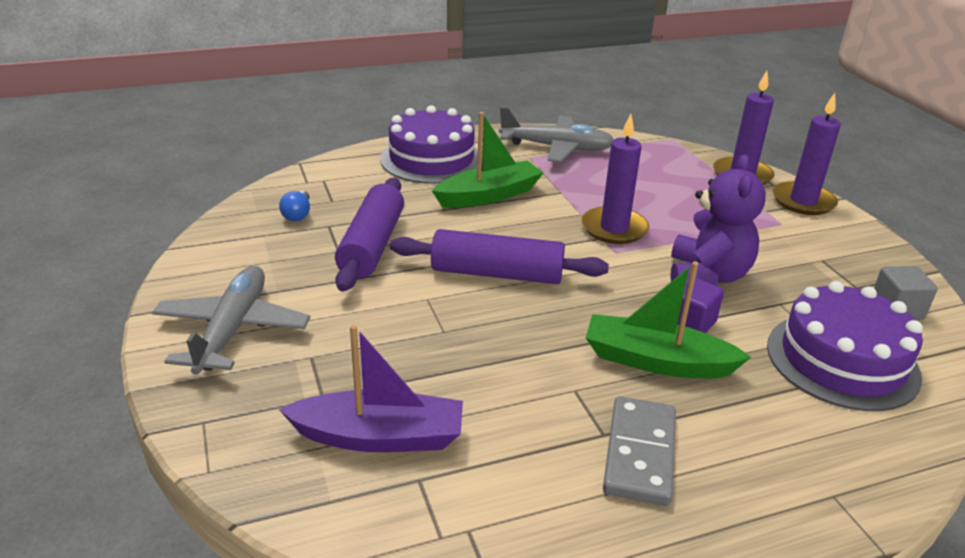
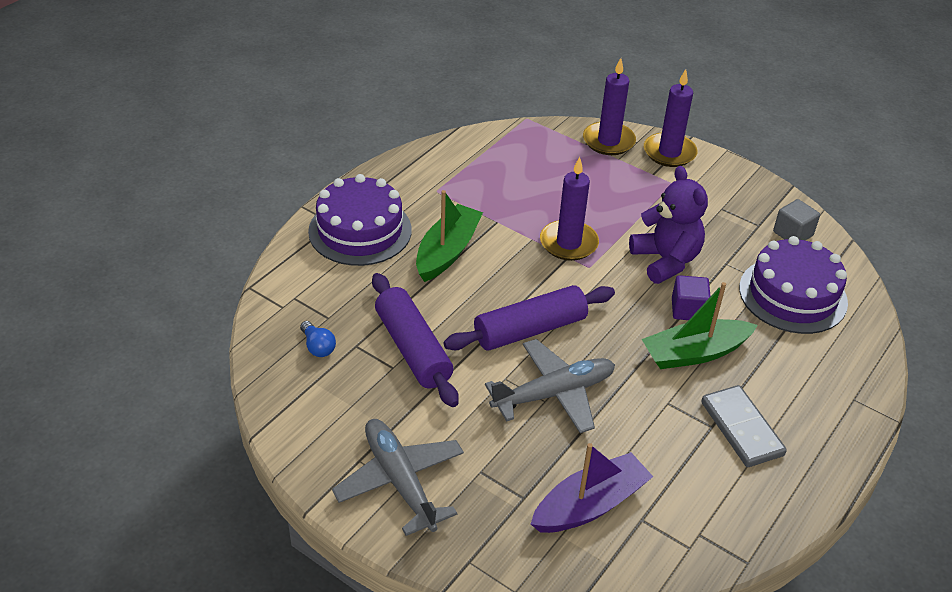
camera: 35 degrees left, 10 degrees up
(556, 148) = (447, 170): grey plane -> grey plane (554, 393)

